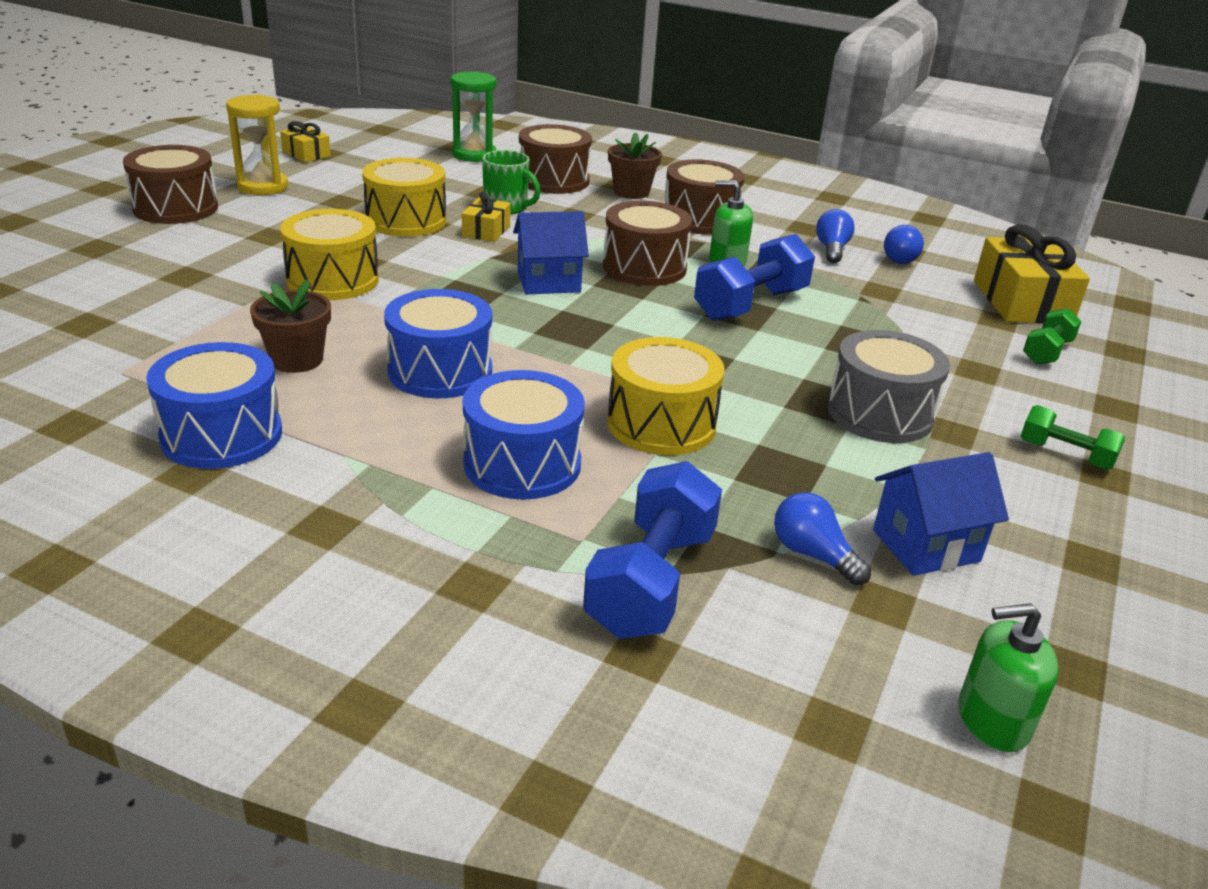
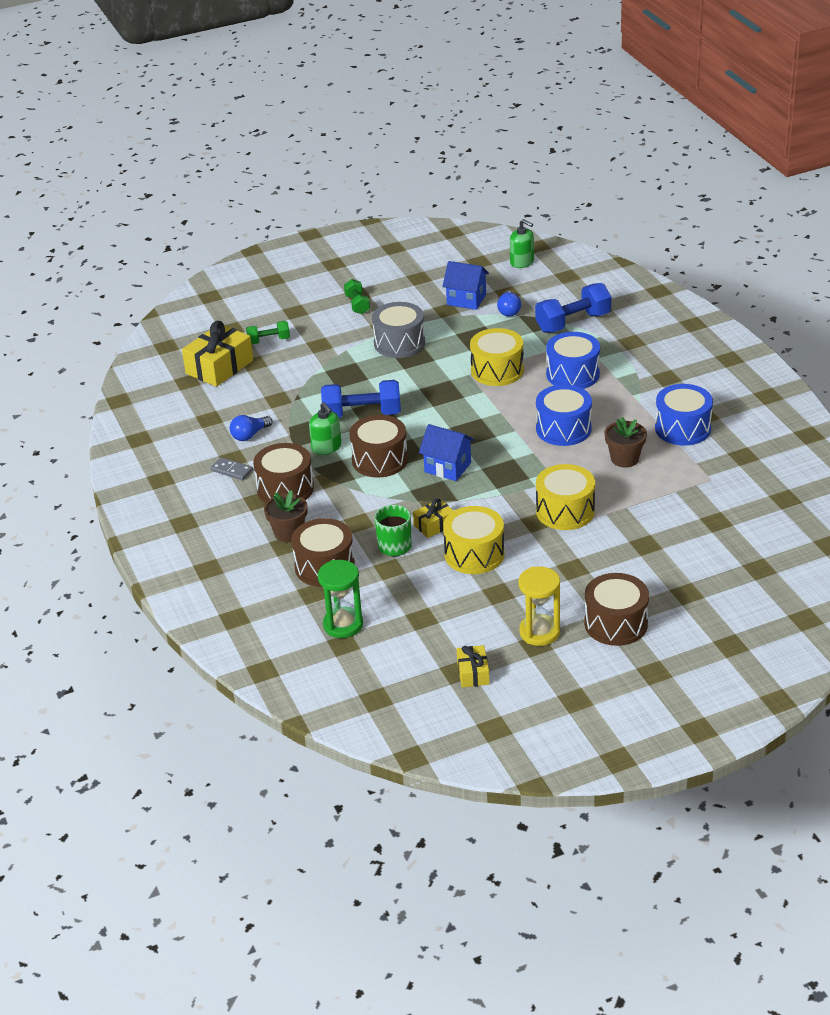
camera: 135 degrees left, 5 degrees up
(783, 219) = (232, 470): none -> grey domino
(899, 258) = (223, 416): blue light bulb -> none

